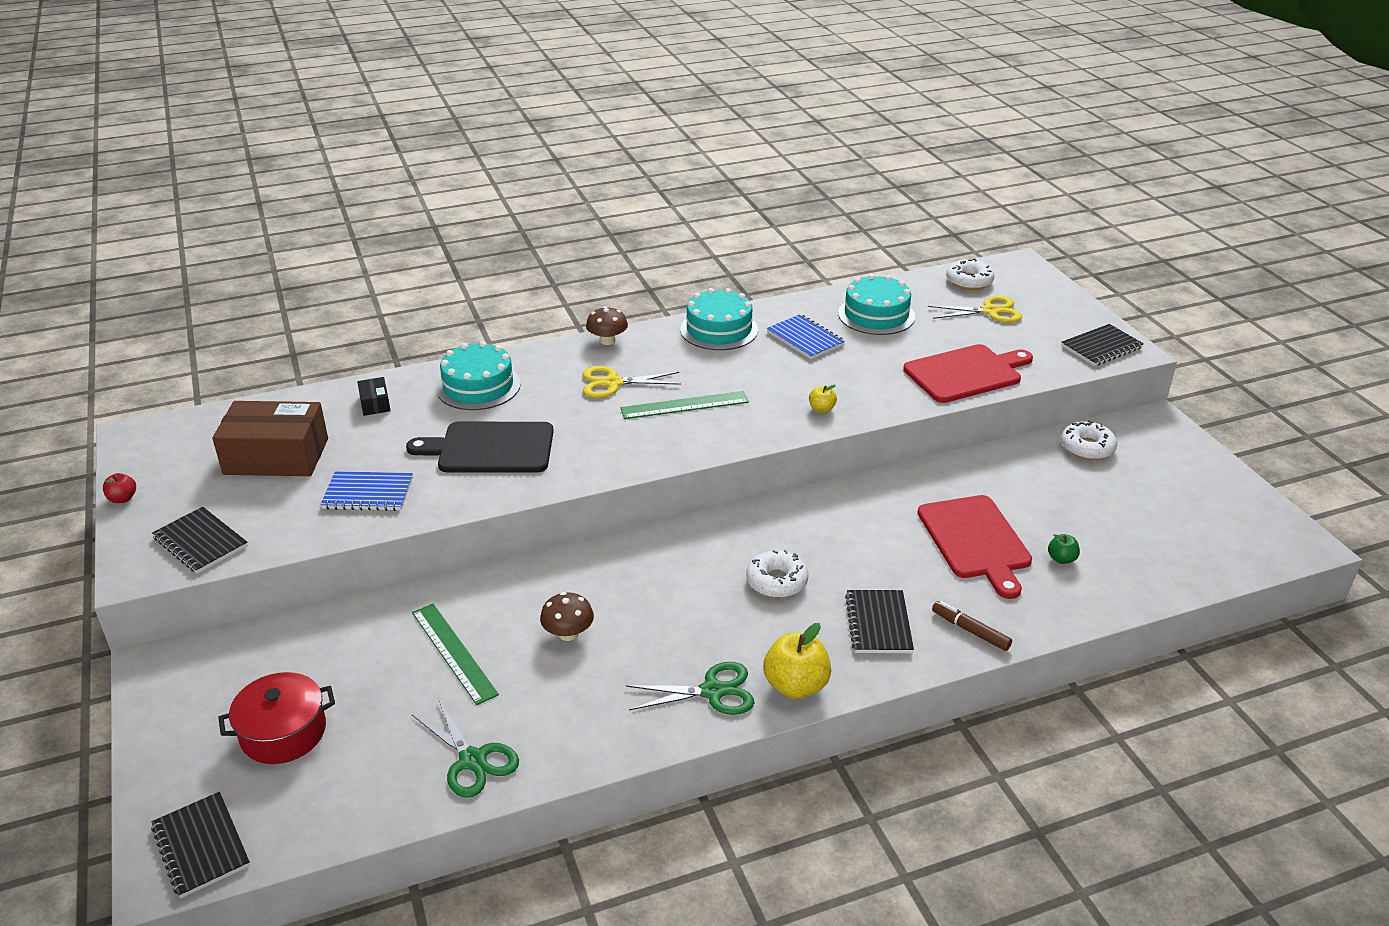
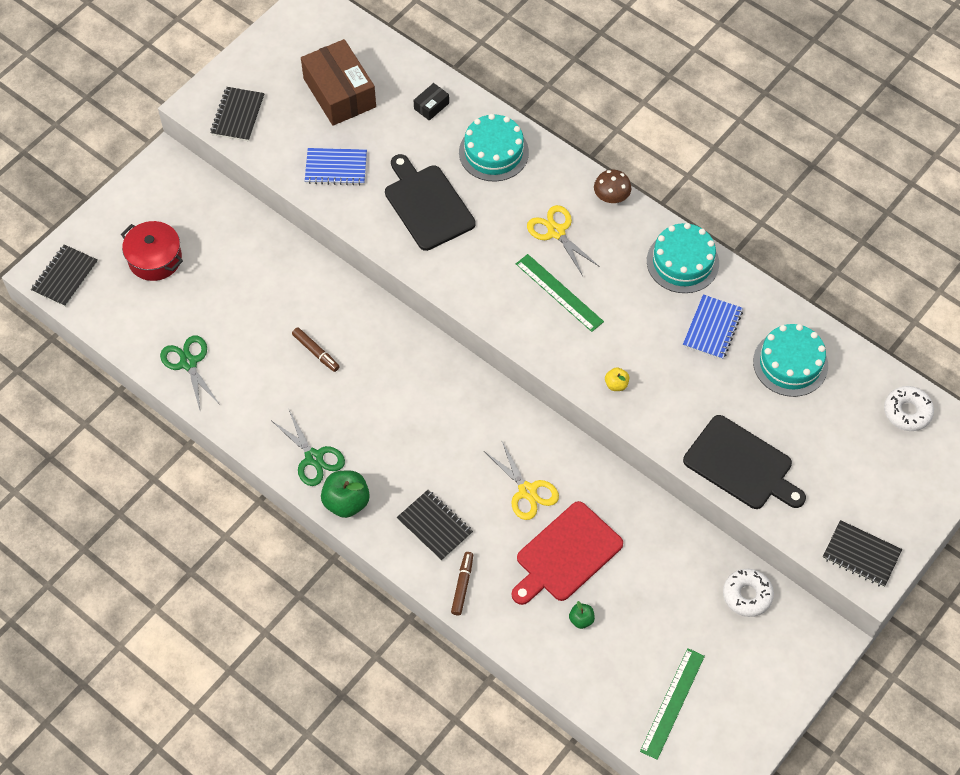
camera: 60 degrees right, 25 degrees up
(123, 499) = (249, 46): red apple -> none
(368, 493) = (336, 168): blue notebook -> blue notebook turned 60 degrees counterclockwise
(454, 652) = (263, 301): green ruler -> green ruler (672, 703)
(472, 760) = (188, 363): green scissors -> green scissors turned 135 degrees clockwise
(568, 633) = (316, 352): brown mushroom -> brown marker
(776, 581) = (439, 446): white donut -> none
(796, 686) = (346, 502): yellow apple -> green apple
(878, 624) = (434, 526): black notebook -> black notebook turned 75 degrees clockwise
(966, 373) = (741, 465): red cutting board -> black cutting board
(990, 311) = (862, 447): yellow scissors -> yellow scissors (527, 491)

